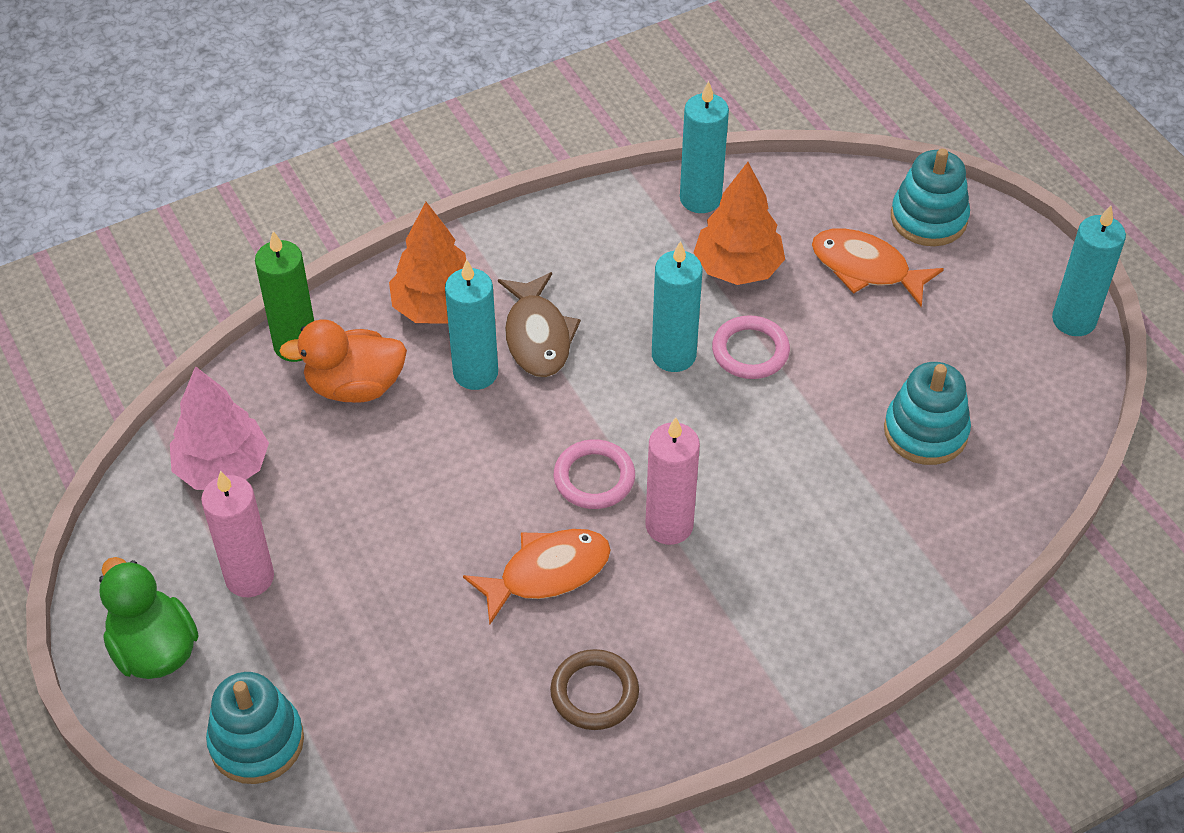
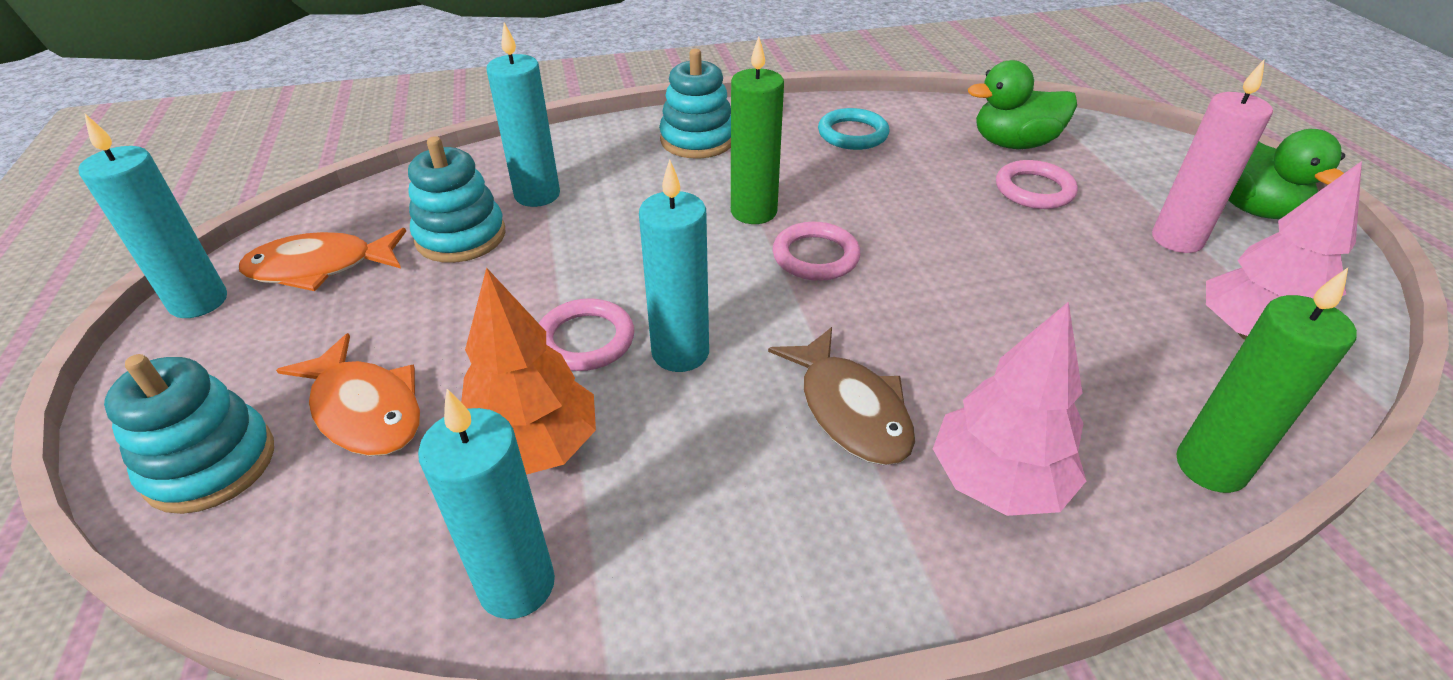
camera: 165 degrees left, 10 degrees down
(256, 741) = (1129, 147): turquoise stacking toy -> turquoise stacking toy (697, 140)
(355, 386) = (1105, 394): orange duck -> none
(382, 628) = (1034, 190): none -> pink ring
(397, 717) = (1014, 144): none -> green duck
(436, 307) = (997, 481): orange tree -> pink tree
(475, 373) = (940, 380): turquoise candle -> turquoise candle (537, 195)
(537, 336) = (850, 410): brown fish -> brown fish turned 150 degrees clockwise
(547, 573) = (878, 200): orange fish -> orange fish (320, 267)
(594, 693) = (852, 134): brown ring -> turquoise ring
(669, 525) = (753, 212): pink candle -> green candle

